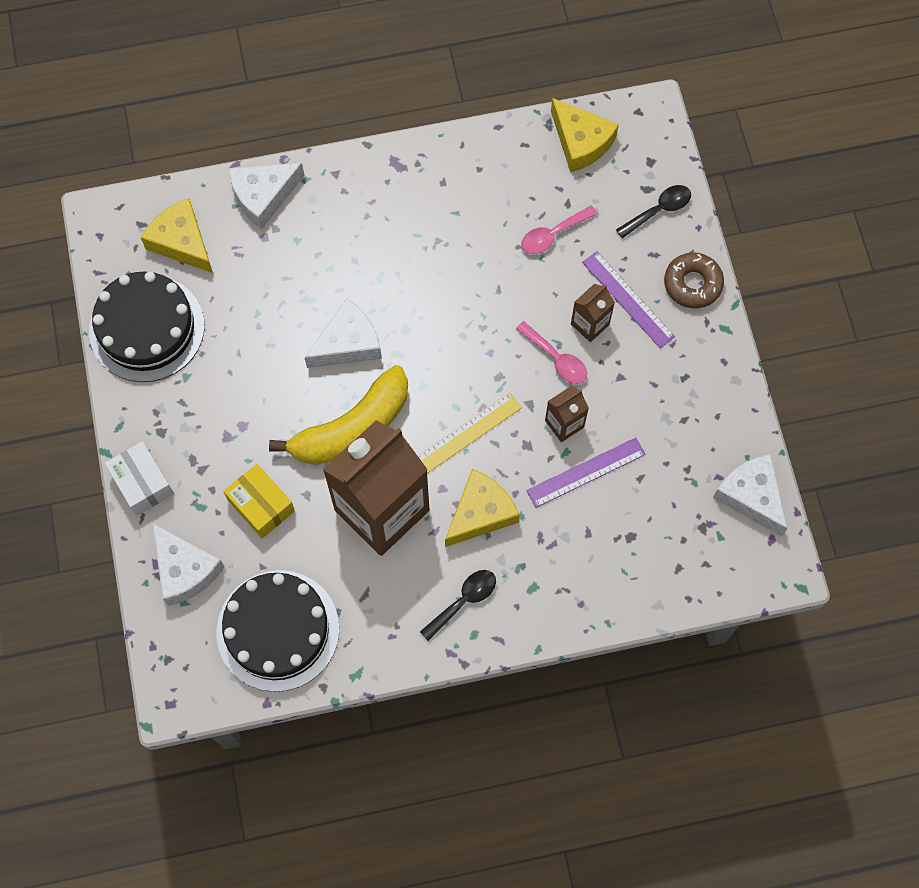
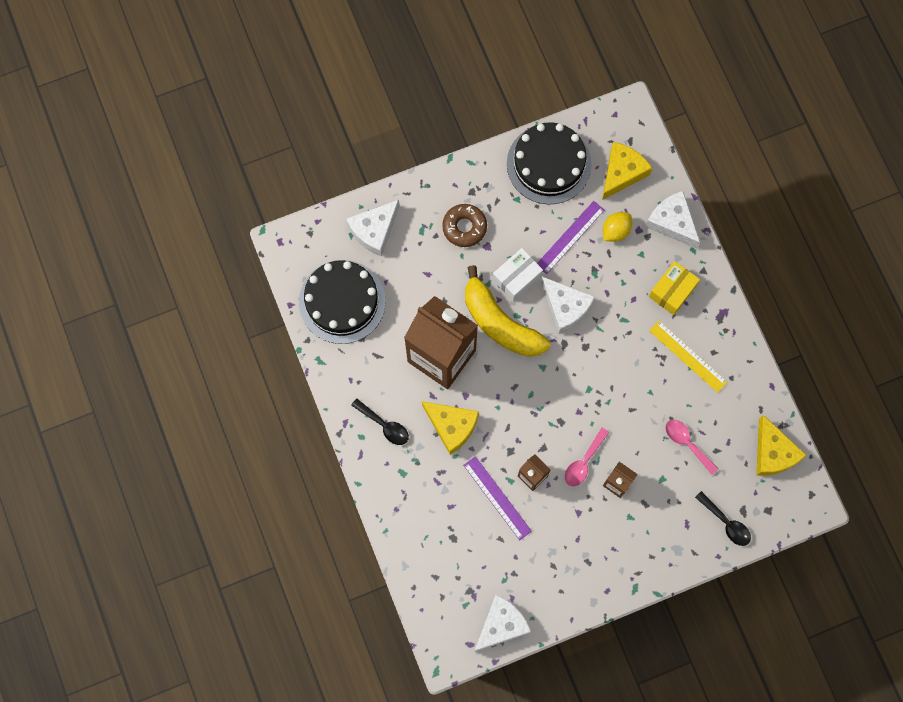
camera: 80 degrees right, 5 degrees up
(142, 483) = (432, 188): white box -> white box (517, 278)
(259, 264) = (615, 231): none -> yellow lemon
(261, 505) = (430, 272): yellow box -> yellow box (672, 291)
(466, 434) = (510, 405): yellow ruler -> yellow ruler (688, 356)
(581, 142) = (773, 453): yellow cheese -> yellow cheese turned 60 degrees counterclockwise
(628, 299) = (644, 509): purple ruler -> purple ruler (570, 237)
(692, 284) = (668, 558): brown donut -> brown donut (464, 227)

